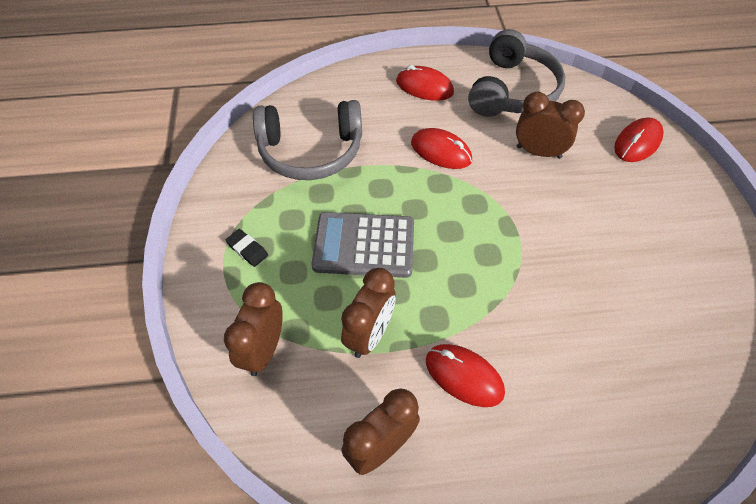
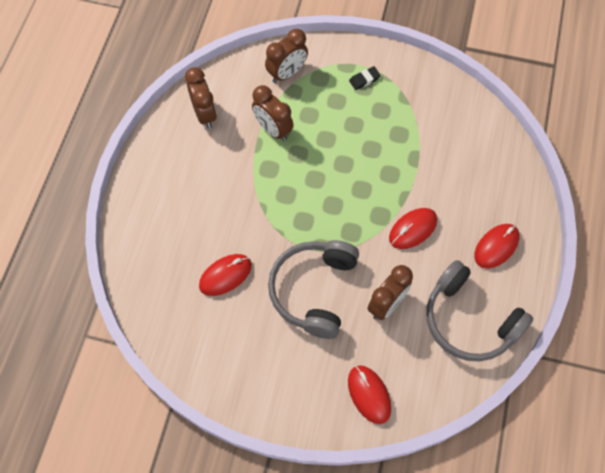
camera: 110 degrees right, 10 degrees up
(263, 350) = (287, 73): brown clock -> brown clock turned 105 degrees clockwise
(311, 151) = (444, 138): grey headphones -> grey headphones (313, 290)
(364, 245) = (341, 147): grey calculator -> none
(464, 376) = (224, 170): red mouse -> red mouse (225, 275)

